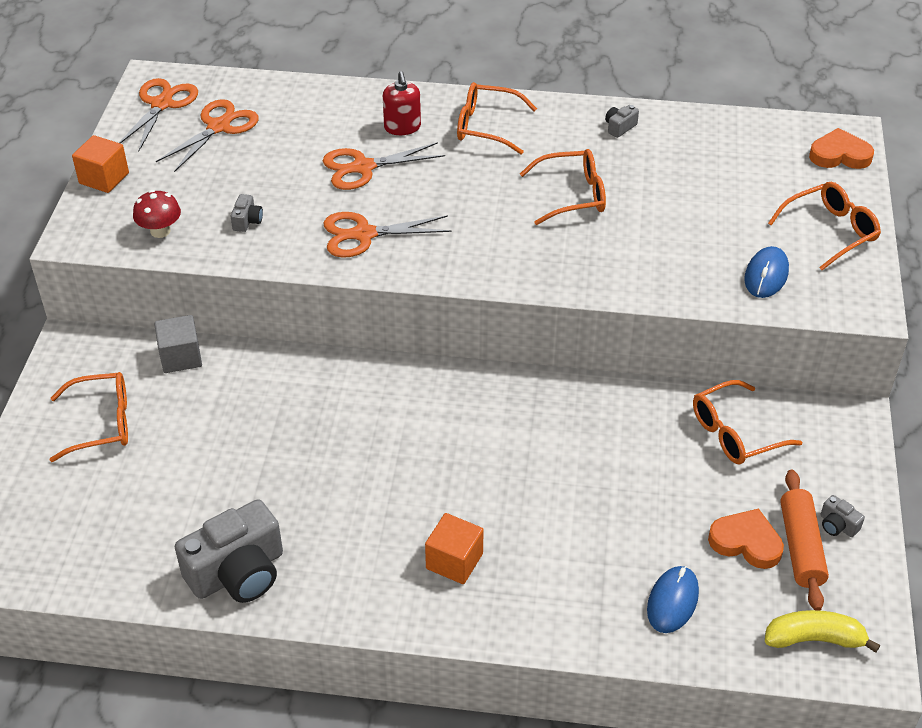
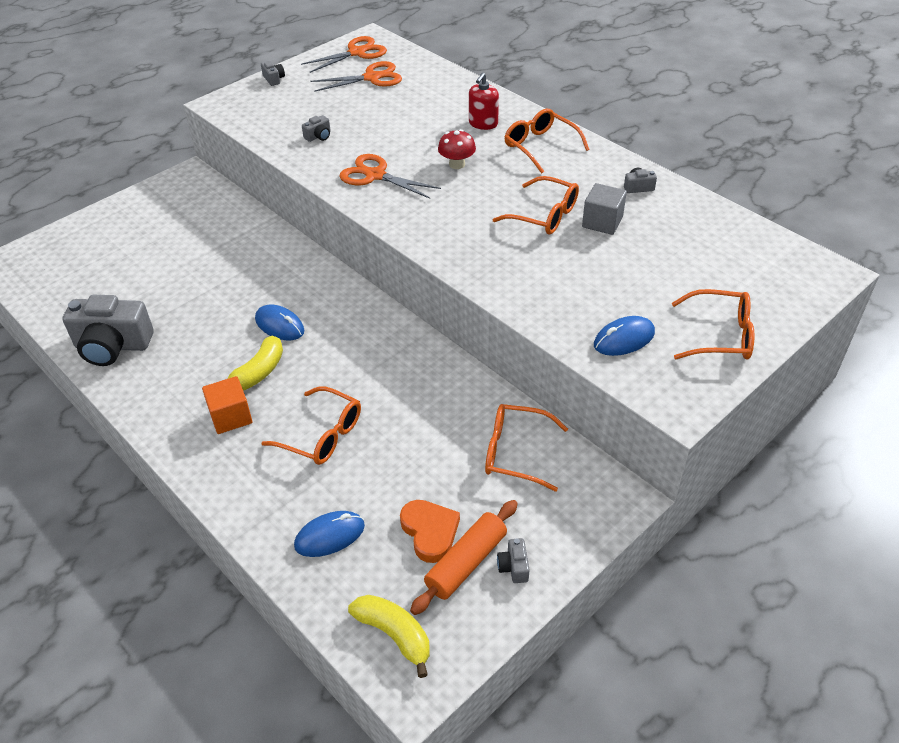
camera: 40 degrees right, 0 degrees up
(102, 423) = (151, 224): orange glasses -> orange glasses (322, 435)
(104, 178) = (274, 79): orange cube -> grey camera
(160, 231) = (265, 120): red mushroom -> red mushroom (457, 164)
(181, 357) = (233, 210): grey cube -> grey cube (602, 222)
(363, 167) = (426, 136): orange scissors -> none
(389, 447) = (279, 325): none -> blue mouse
(427, 504) = (258, 372): none -> yellow banana
(839, 155) = (802, 285): orange heart -> none

